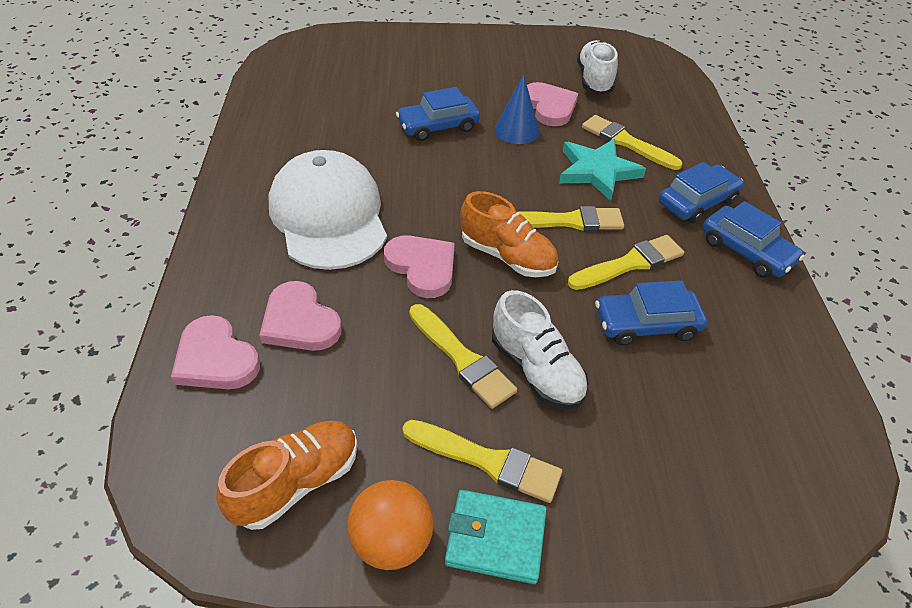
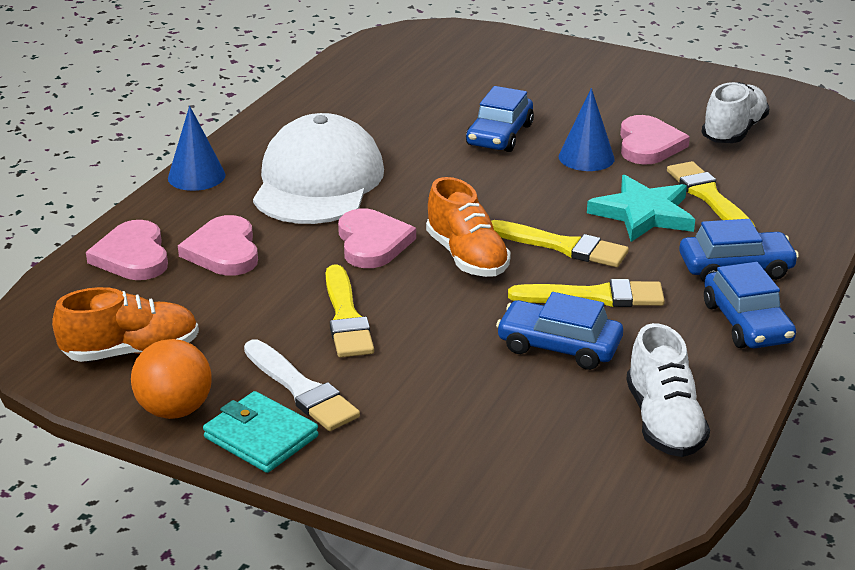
camera: 30 degrees right, 15 degrees down
(214, 243) = (196, 176): none -> blue cone
(438, 126) = (499, 135): blue car -> blue car turned 75 degrees counterclockwise
(487, 461) = (301, 389): yellow brush -> white brush
(536, 370) = (409, 345): white shoe -> white shoe (664, 422)

